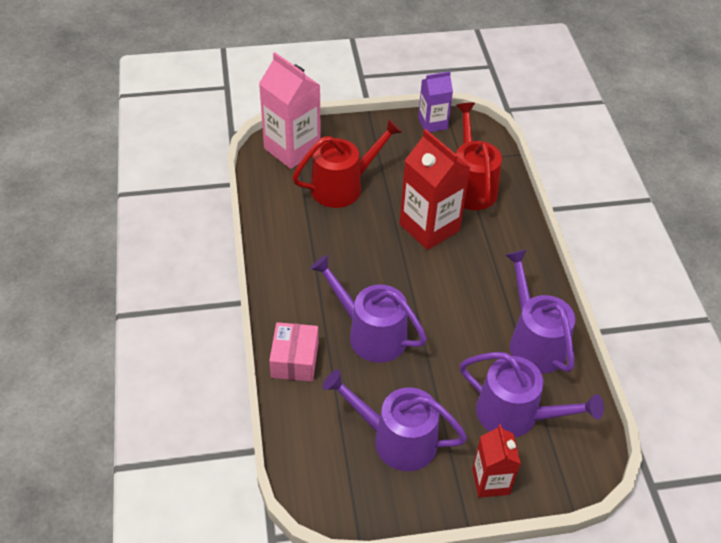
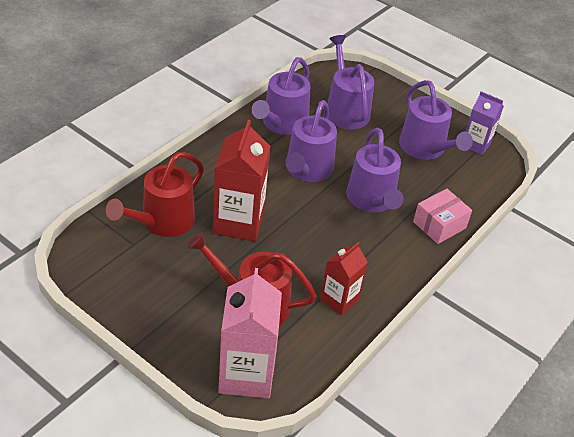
camera: 135 degrees left, 5 degrees down
(432, 123) = (100, 290): purple carton -> purple carton (476, 144)
(451, 314) = (307, 170): none -> purple watering can
(490, 481) = (398, 102): red carton -> red carton (339, 299)

